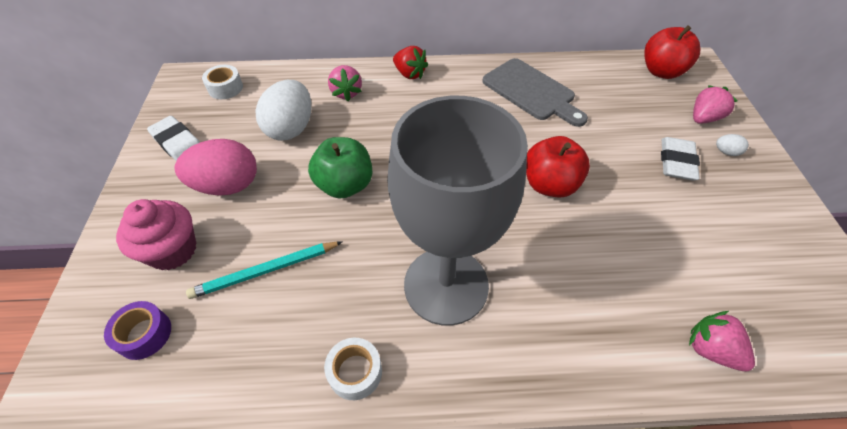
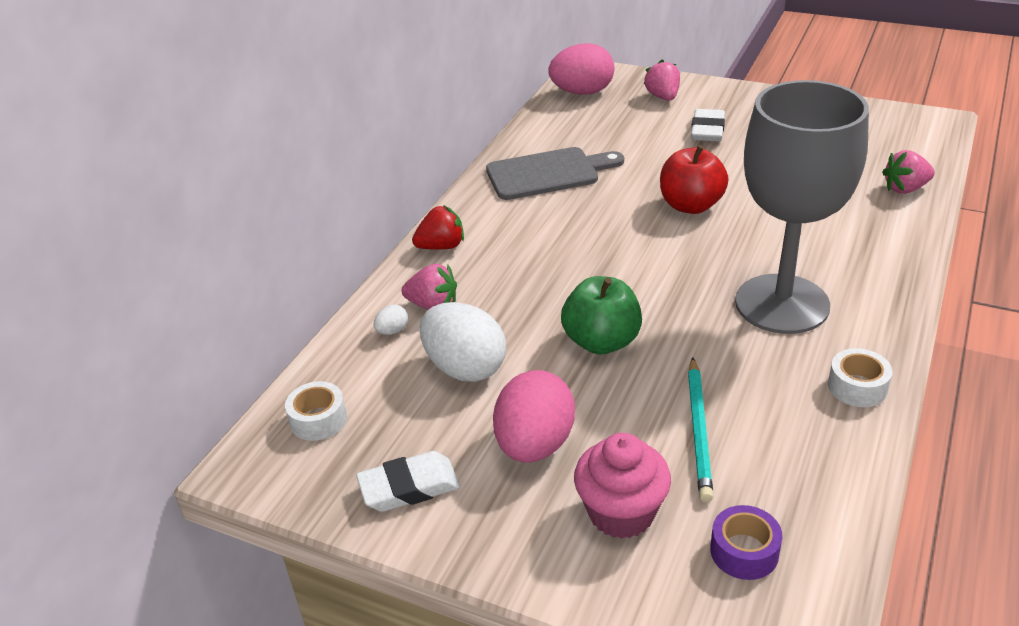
camera: 60 degrees left, 15 degrees down
(661, 71) = (582, 92): red apple -> pink egg
(676, 162) = (707, 130): white eraser -> white eraser turned 60 degrees clockwise
(726, 152) = (712, 103): white egg -> white egg (392, 331)

